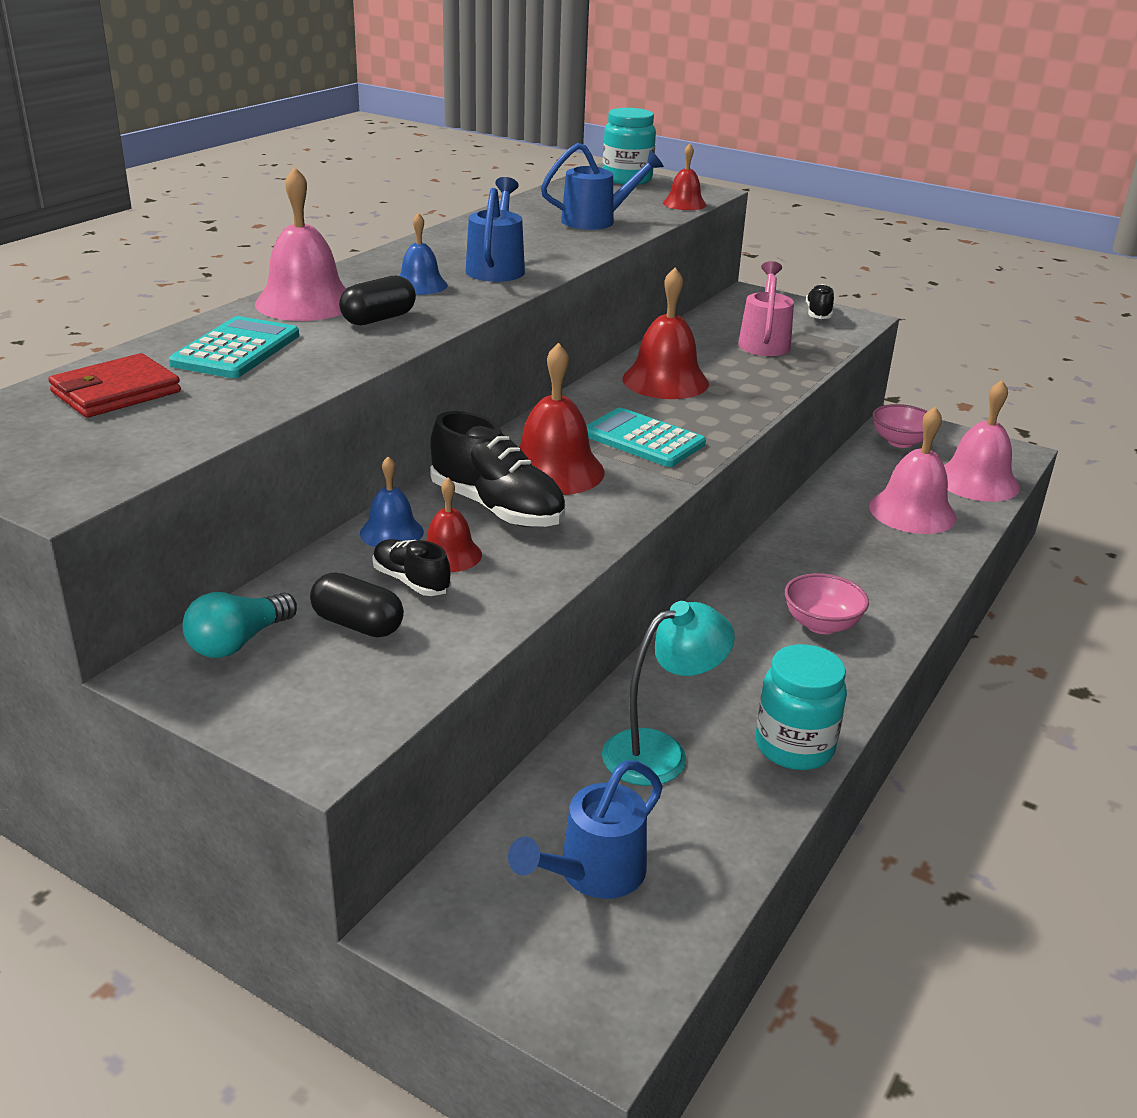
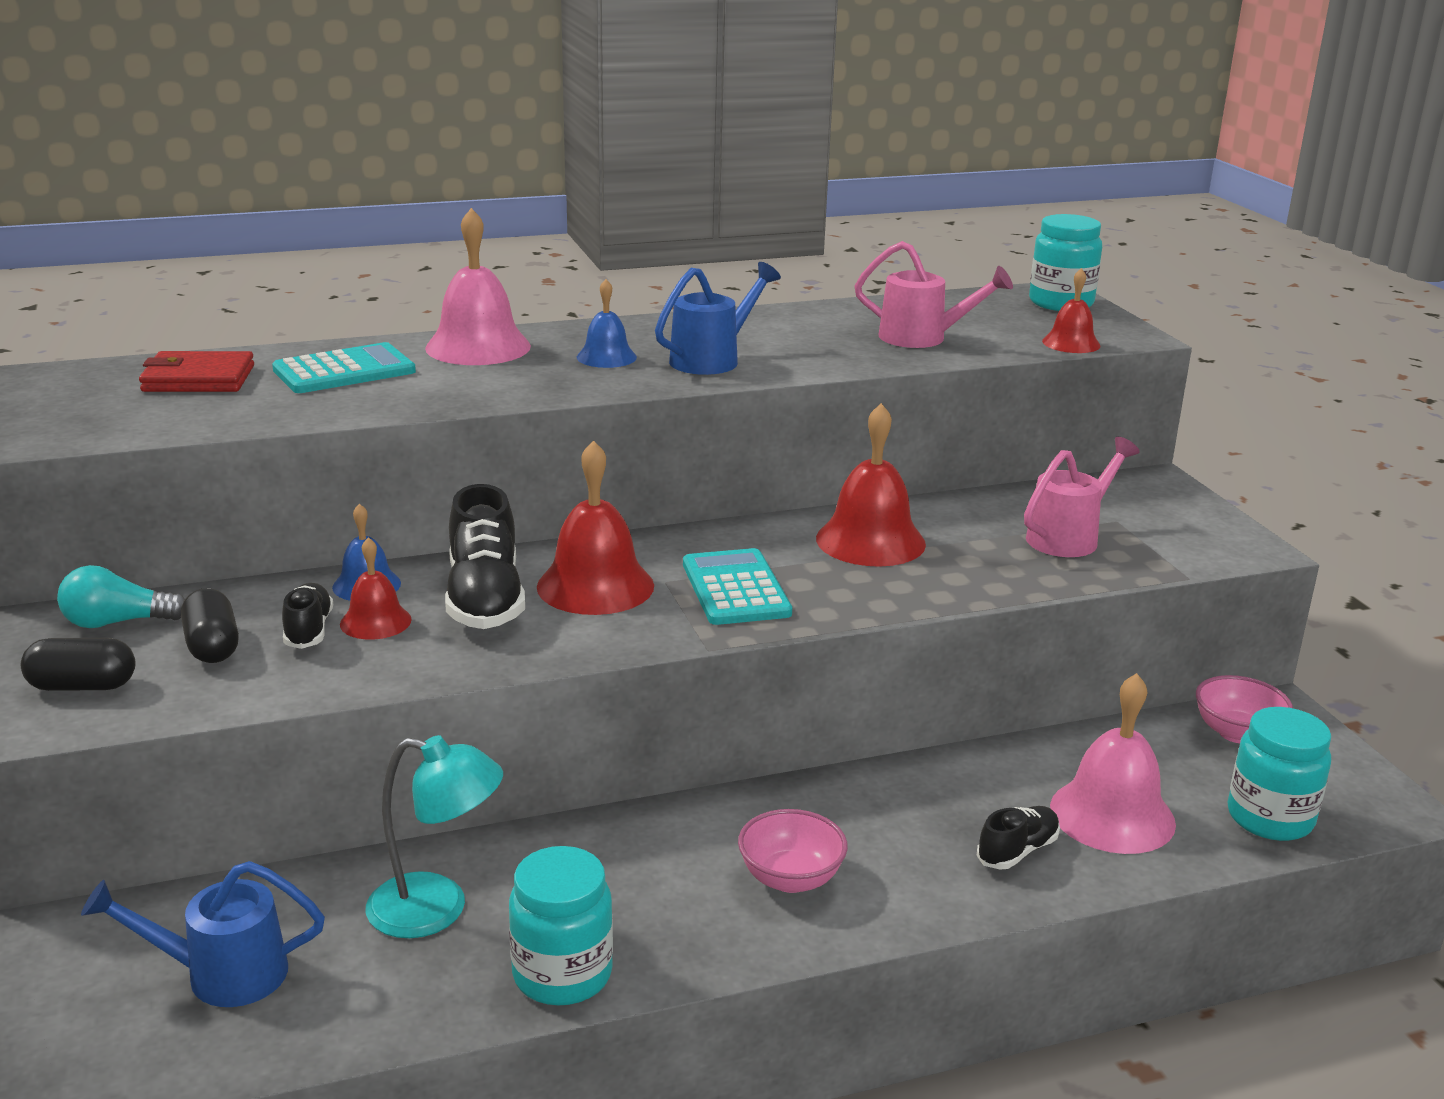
camera: 40 degrees right, 5 degrees down
(378, 319) = (505, 377): black capsule -> black capsule (82, 686)
(596, 221) = (922, 338): blue watering can -> pink watering can
(818, 313) = (1206, 527): black shoe -> black shoe (1017, 851)
(977, 481) = (1270, 818): pink bell -> turquoise jar

